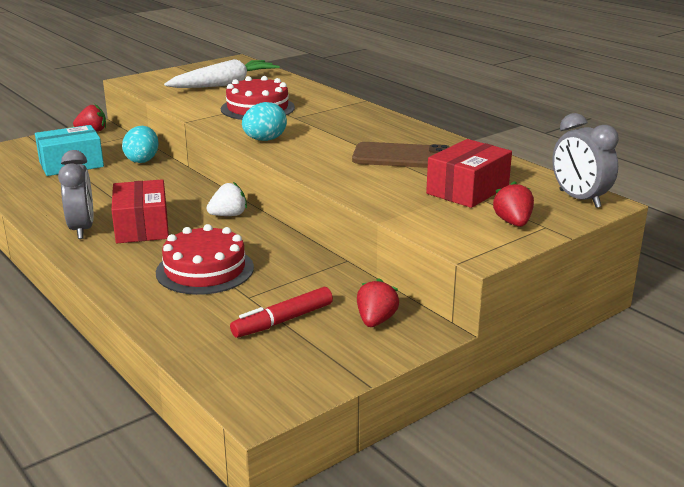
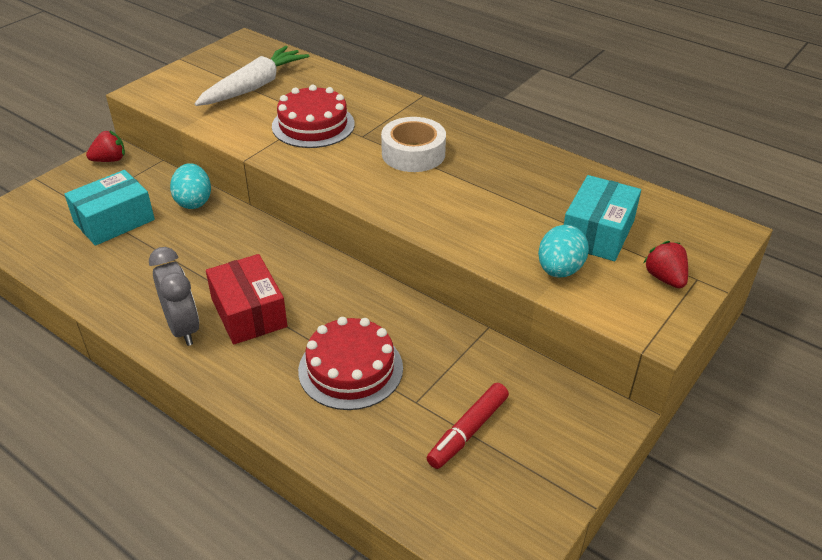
camera: 15 degrees left, 15 degrees up
(228, 215) = (334, 278): white strawberry -> none
(264, 140) = (349, 180): turquoise egg -> turquoise egg (559, 270)
(332, 130) = (413, 154): none -> white tape
(376, 321) = (558, 412): red strawberry -> none
(402, 157) = (507, 188): brown phone -> none
(467, 190) = (597, 233): red box -> turquoise box
(579, 199) = (708, 230): grey clock -> none

